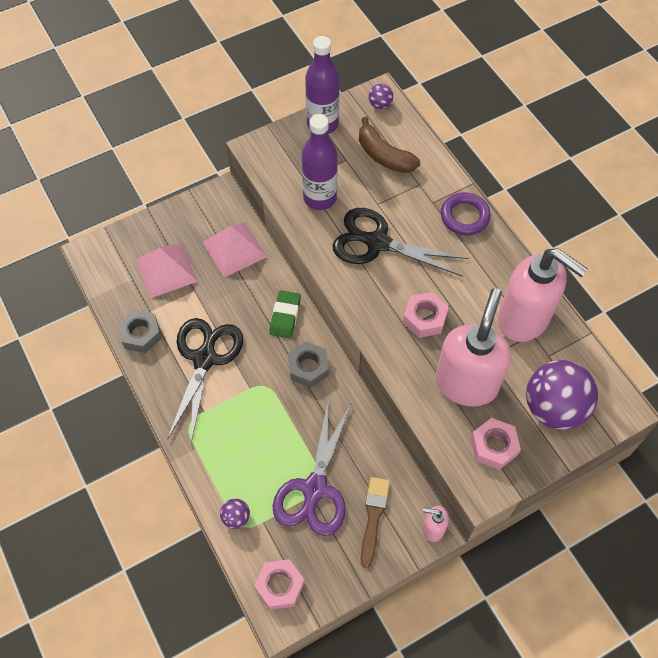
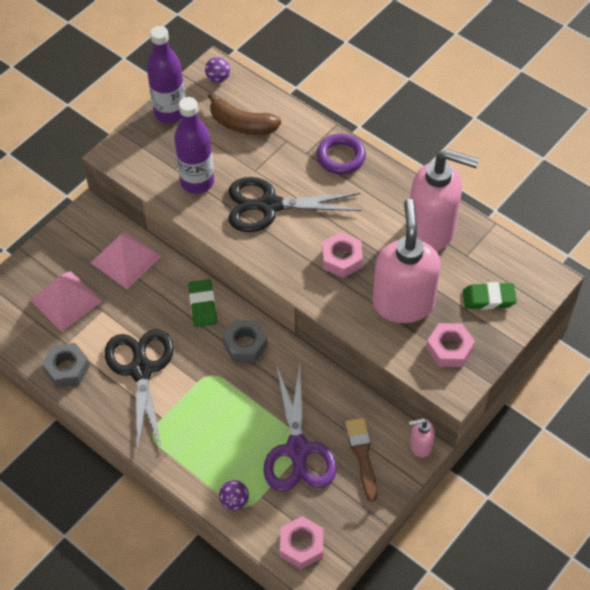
camera: 20 degrees left, 5 degrees down
(554, 408) = (488, 298): purple ball -> green eraser

